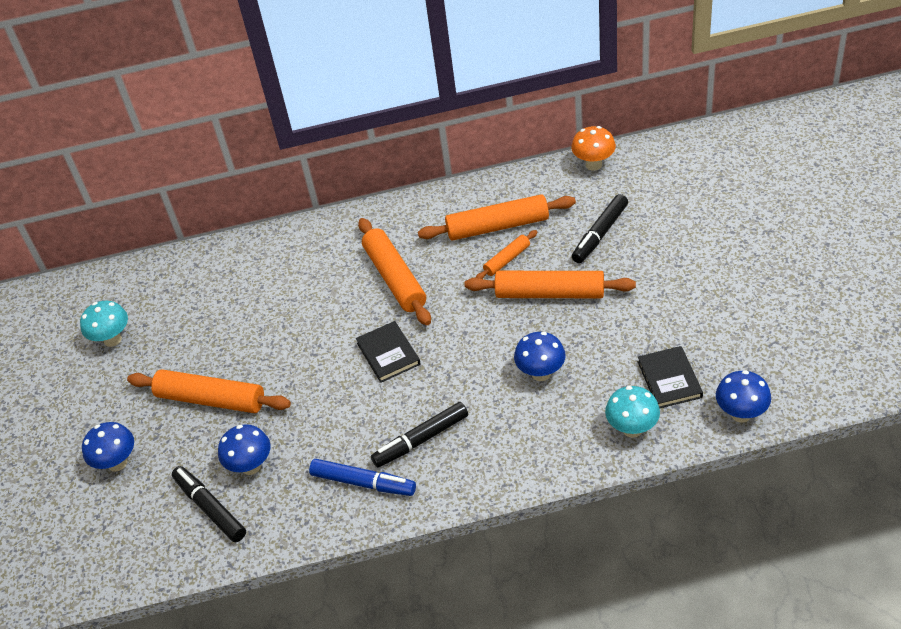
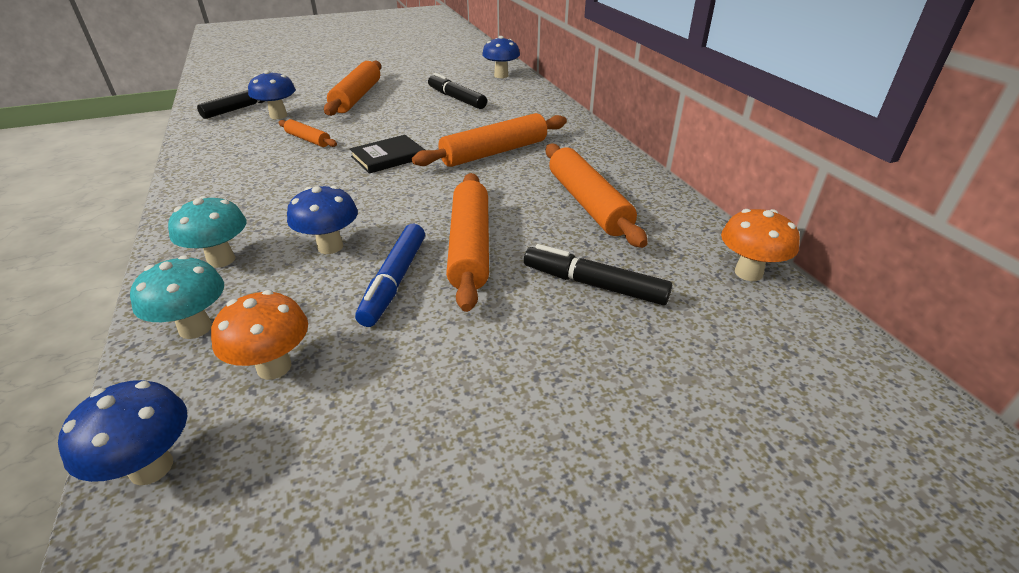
camera: 75 degrees right, 10 degrees down
(112, 339) = (428, 65): turquoise mushroom -> turquoise mushroom (221, 260)
(117, 463) = (308, 78): blue mushroom -> blue mushroom (501, 76)
(363, 483) = (229, 159): blue marker -> blue marker (394, 281)
(421, 440) = (265, 181): black marker -> black marker (456, 98)
(507, 260) = (529, 213): orange rolling pin -> orange rolling pin (308, 139)
(669, 379) = (274, 367): black book -> orange mushroom

